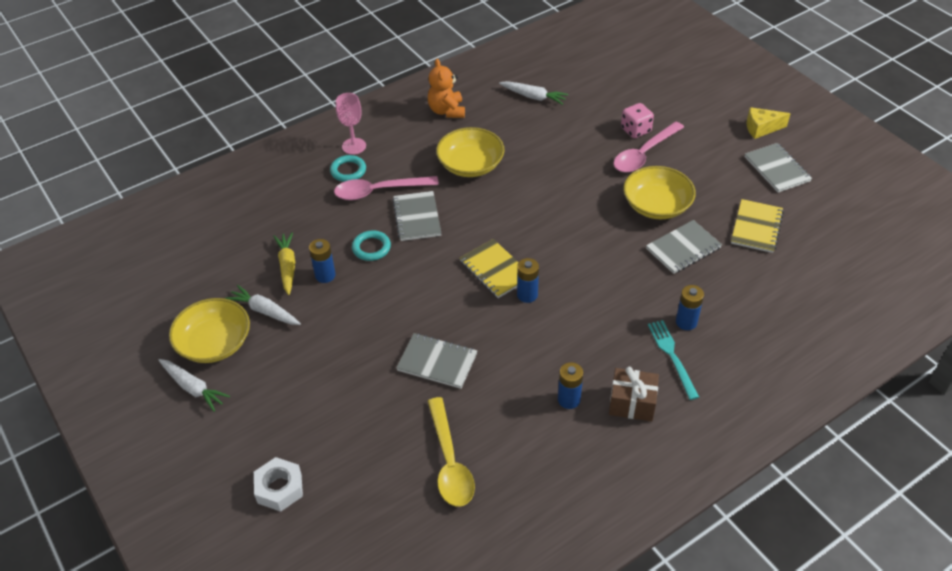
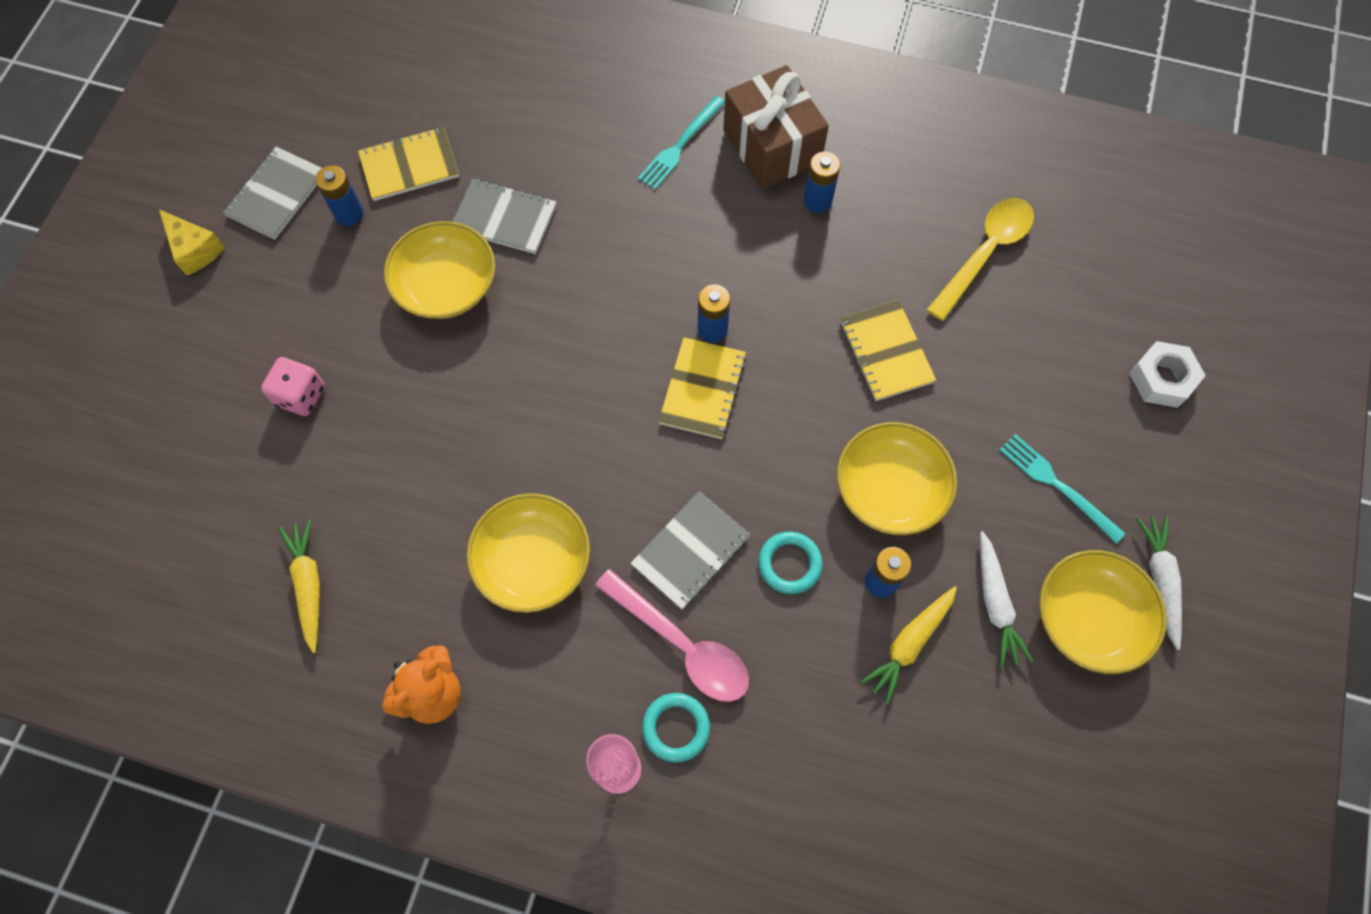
camera: 130 degrees left, 20 degrees up
(285, 383) = (1057, 485): none -> turquoise fork
(363, 310) = (890, 489): none -> yellow bowl
(437, 362) = (886, 352): grey notebook -> yellow notebook
(533, 97) = (308, 585): white carrot -> yellow carrot
(632, 403) = (772, 146): brown gift -> brown gift, size x1.53
(644, 154) = (349, 356): pink spoon -> none
(686, 322) = (621, 157): blue battery -> blue battery (349, 214)

